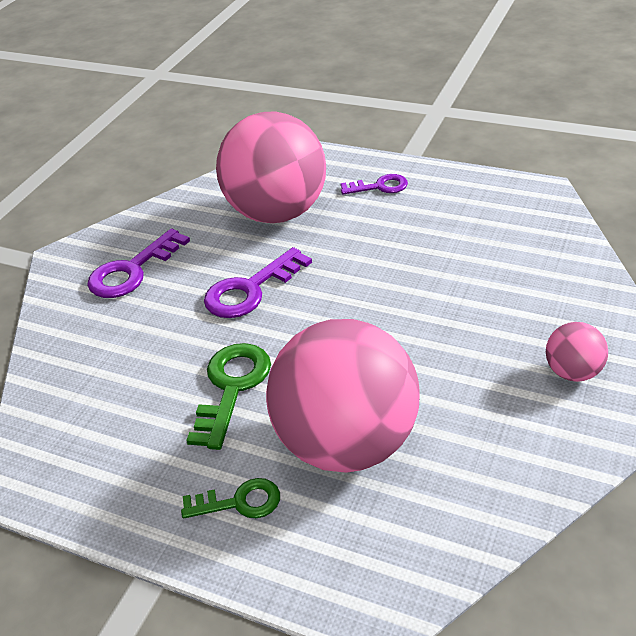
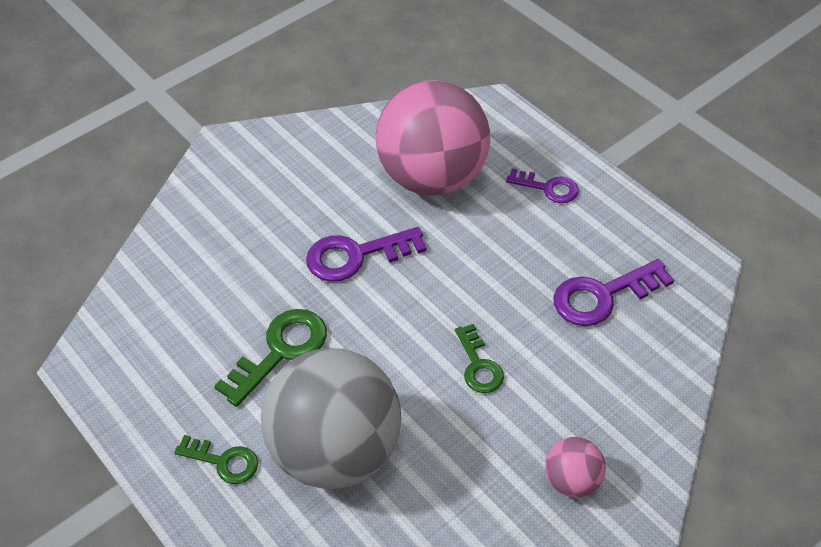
camera: 25 degrees right, 10 degrees up
(132, 271) = (270, 187): purple key -> purple key (602, 296)
(347, 443) = (336, 451): pink ball -> grey ball
(423, 324) = (478, 365): none -> green key

